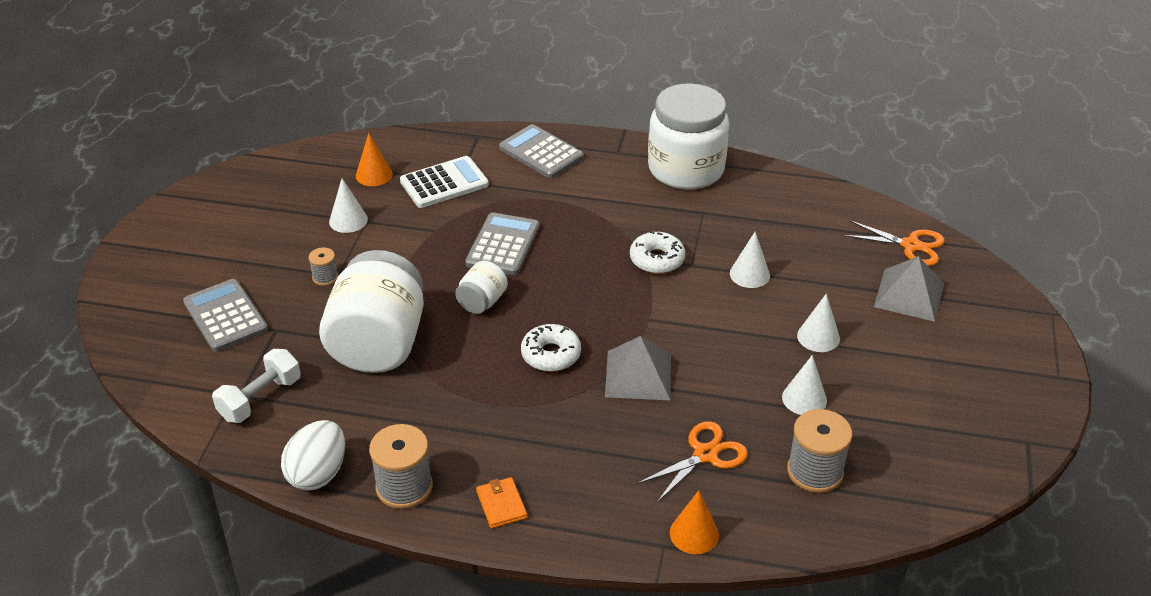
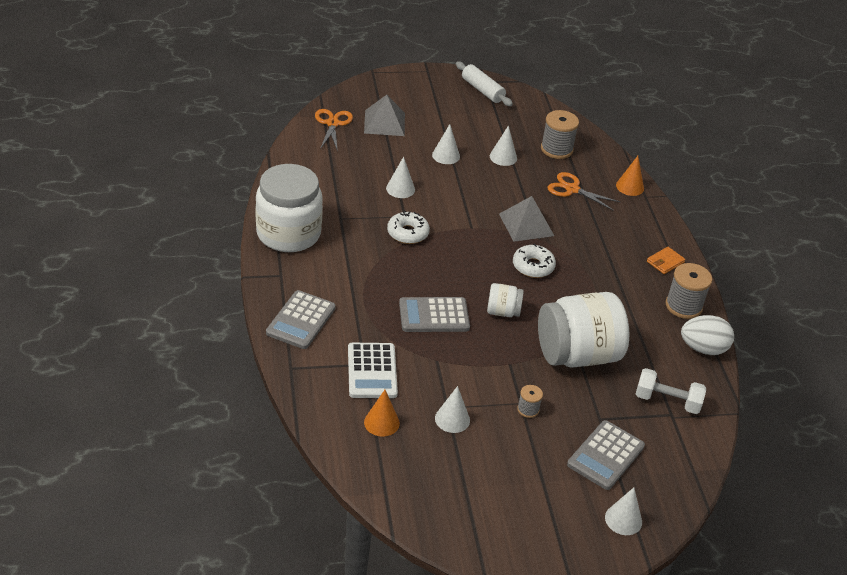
camera: 115 degrees left, 0 degrees up
(143, 301) = (623, 519): none -> white cone
(444, 183) = (372, 371): white calculator -> white calculator turned 135 degrees counterclockwise
(998, 429) = (482, 90): none -> white rolling pin

